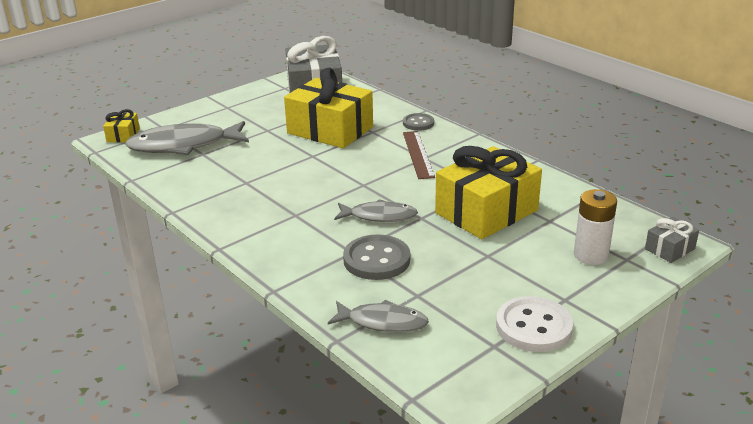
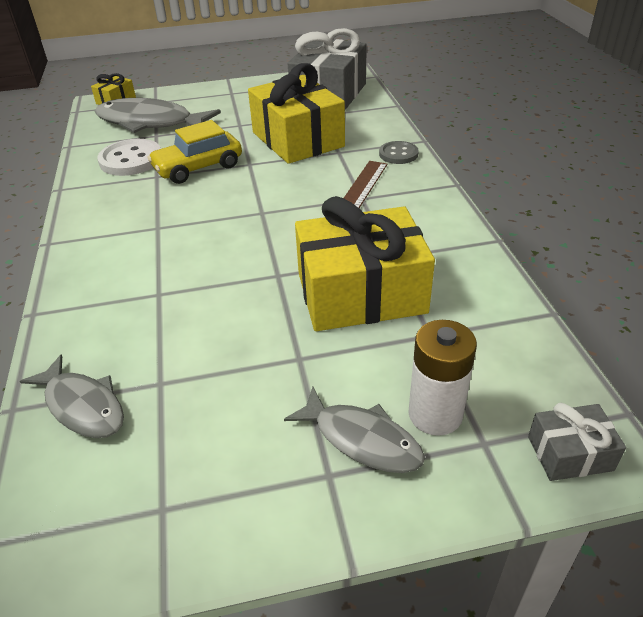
camera: 30 degrees right, 10 degrees up
(274, 168) = (198, 168): none -> yellow car
(376, 260) = (171, 314): grey button -> none
(379, 216) = (235, 257): grey fish -> grey fish (362, 439)
(533, 327) = (242, 502): white button -> white button (131, 160)

